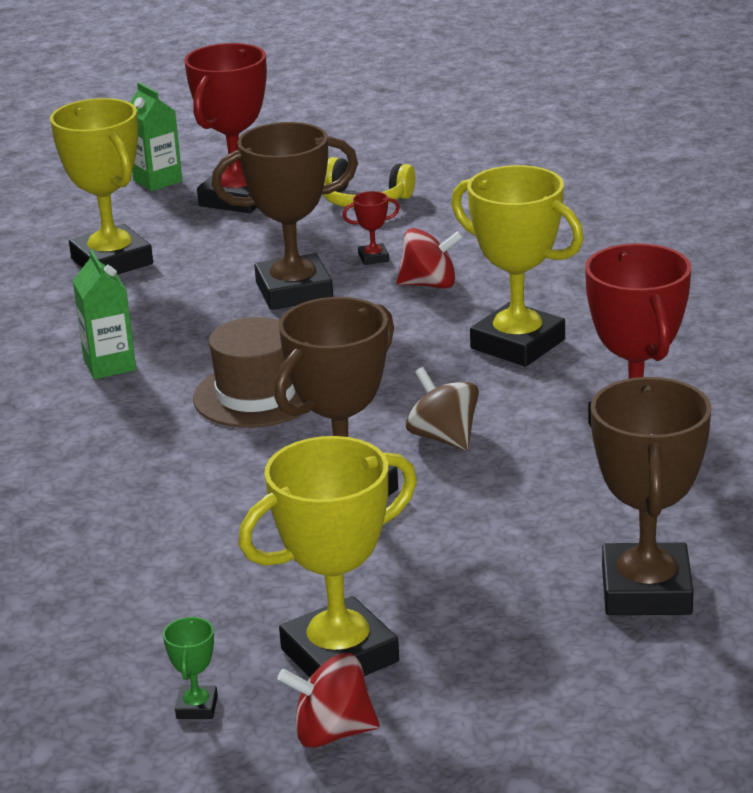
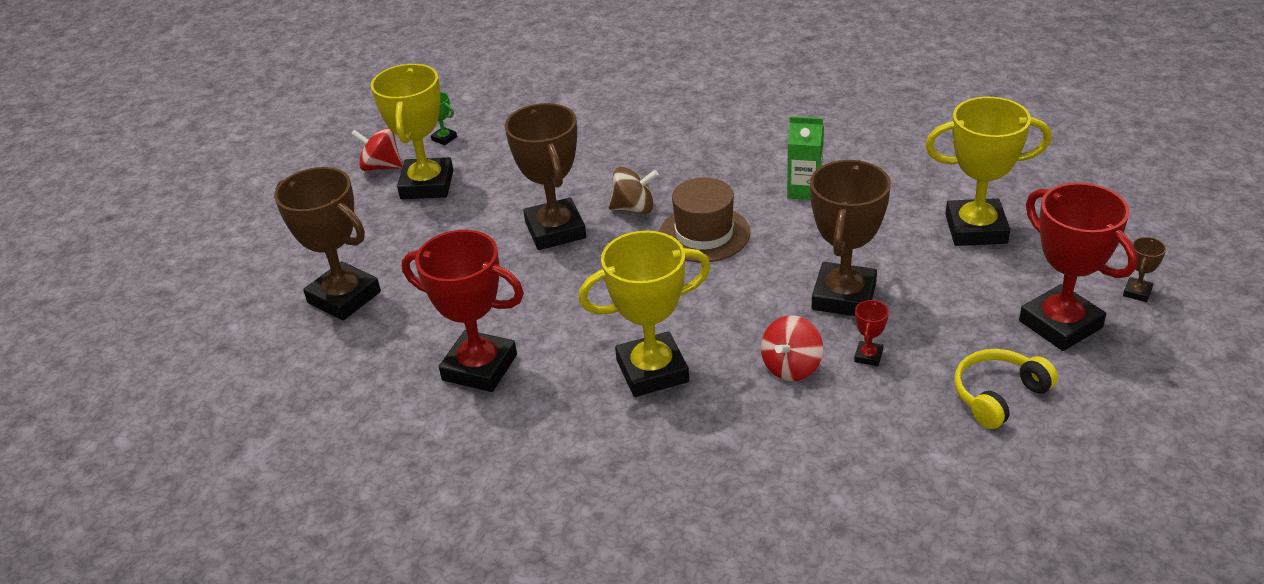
camera: 125 degrees right, 10 degrees up
(157, 181) = (1137, 292): green carton -> brown trophy
(332, 733) = (381, 166): red spinning top -> red spinning top turned 105 degrees counterclockwise
(443, 437) = (571, 288): brown spinning top -> brown spinning top (634, 208)

